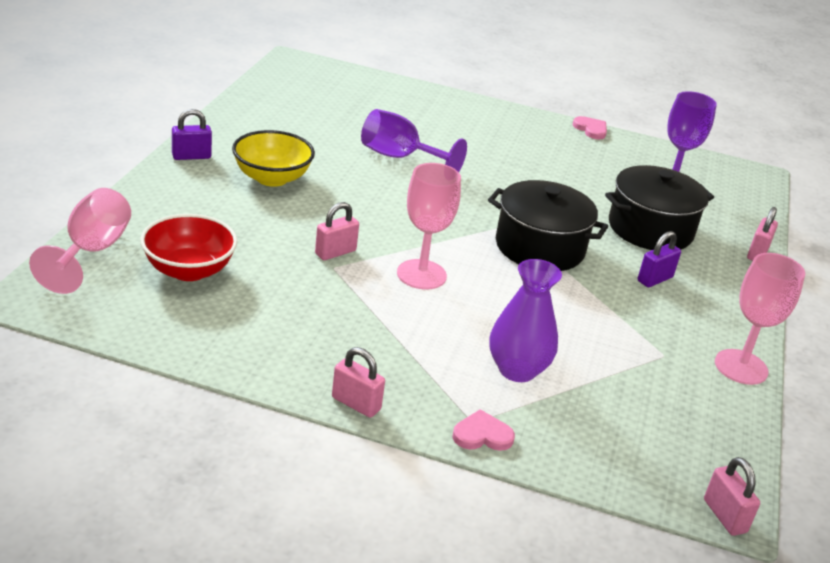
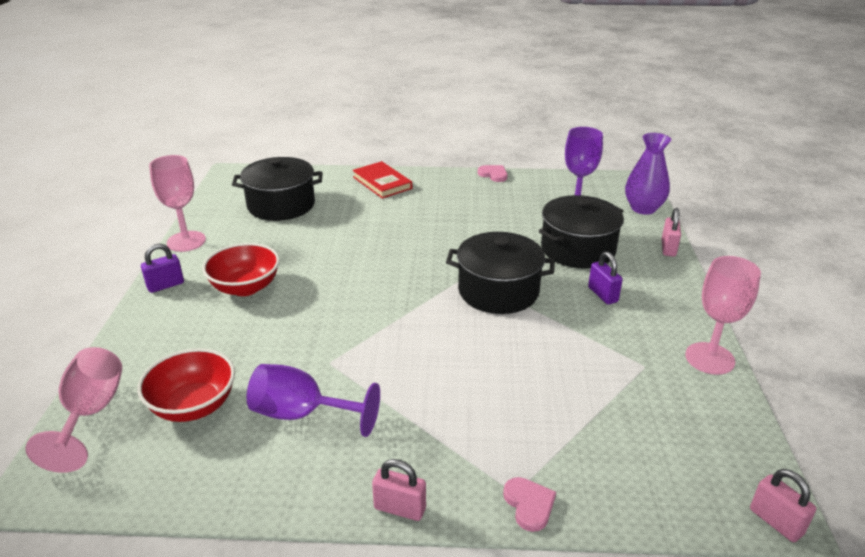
camera: 10 degrees left, 0 degrees up
(272, 178) = (245, 287): yellow bowl -> red bowl
(335, 252) = (326, 346): pink padlock -> none
(336, 106) = (281, 205): none -> black pot
(399, 158) = (350, 238): purple goblet -> purple goblet (301, 414)
(421, 274) = (409, 347): pink goblet -> pink goblet (186, 241)
(457, 108) = (382, 183): none -> red book
(482, 435) = (529, 505): pink heart -> pink heart turned 90 degrees clockwise
(517, 370) = (530, 421): purple vase -> purple vase (643, 208)
(655, 279) = (602, 294): purple padlock -> purple padlock turned 60 degrees counterclockwise

